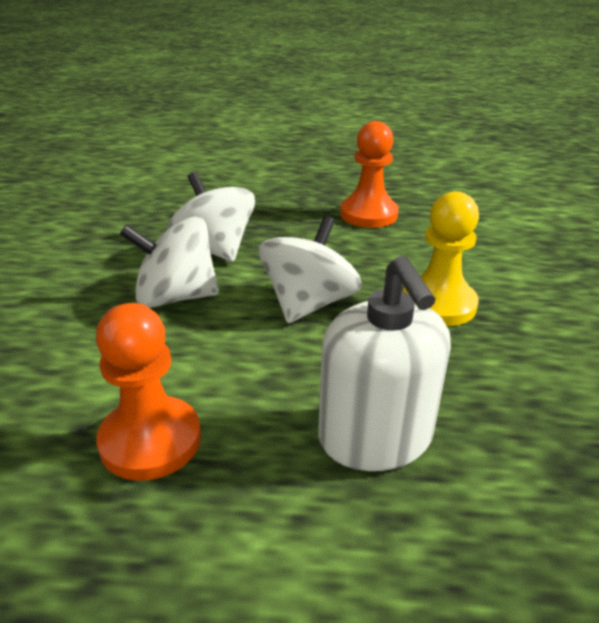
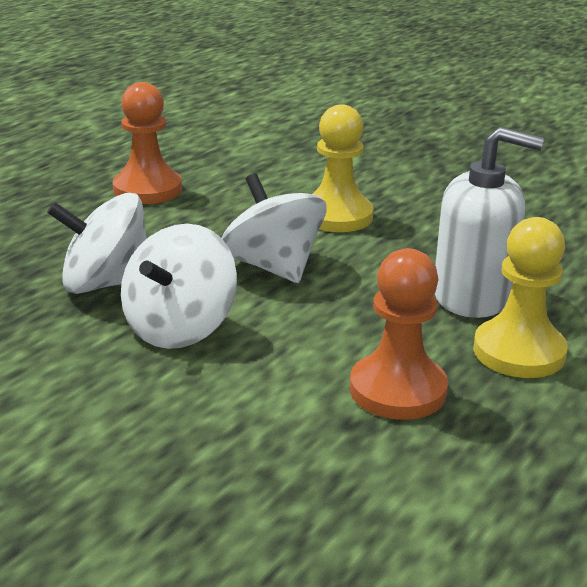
camera: 60 degrees left, 5 degrees down
(284, 511) = (519, 352): none -> yellow pawn

